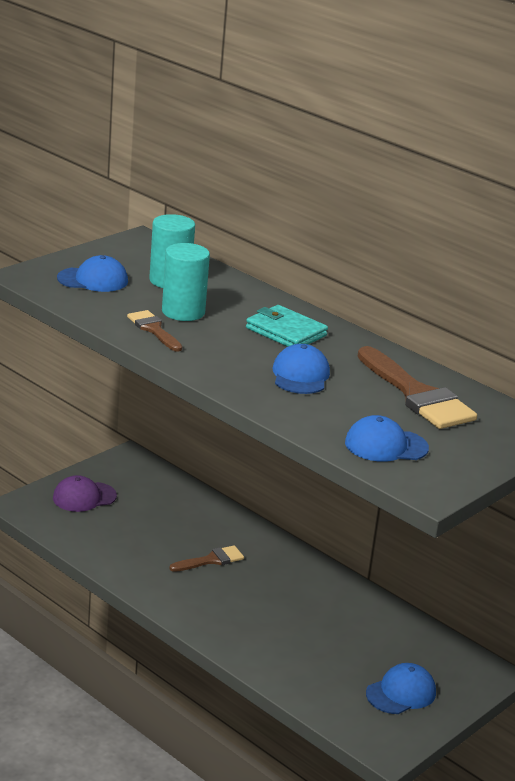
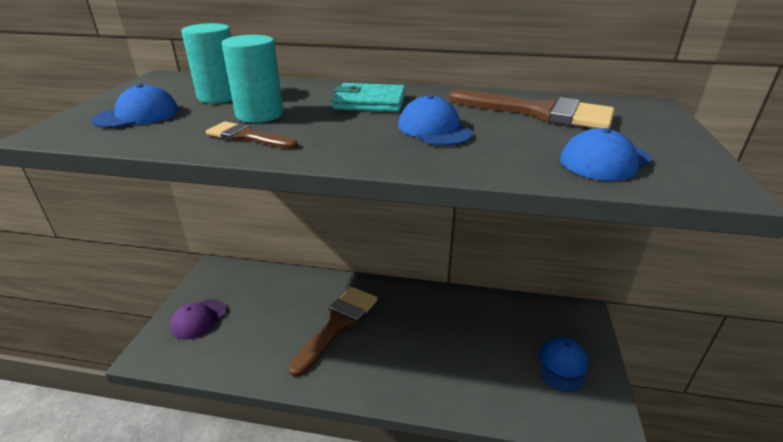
camera: 30 degrees left, 5 degrees up
(211, 560) = (338, 324): brown brush -> brown brush, size x1.84

